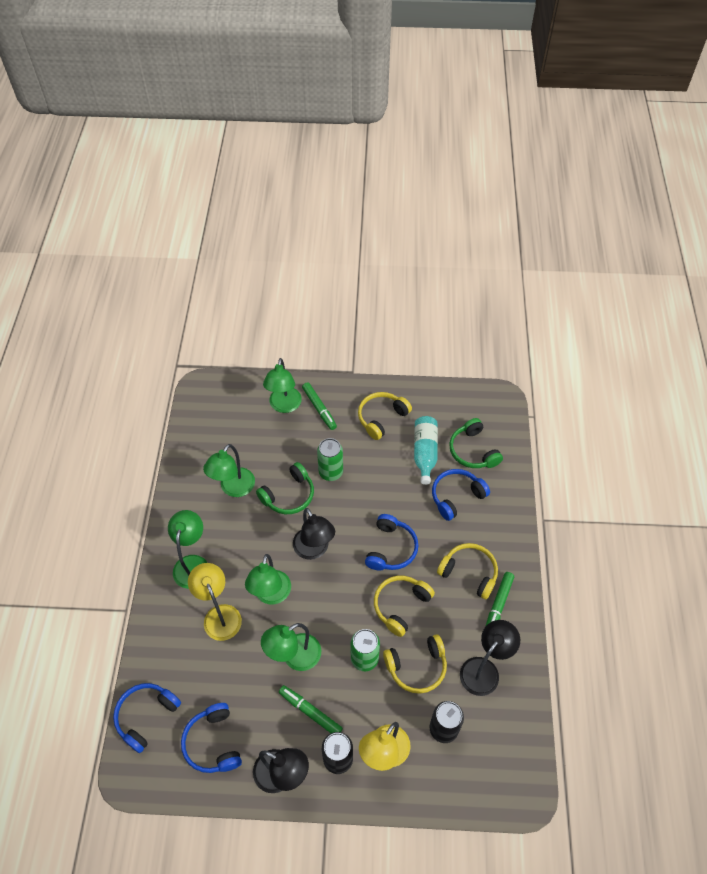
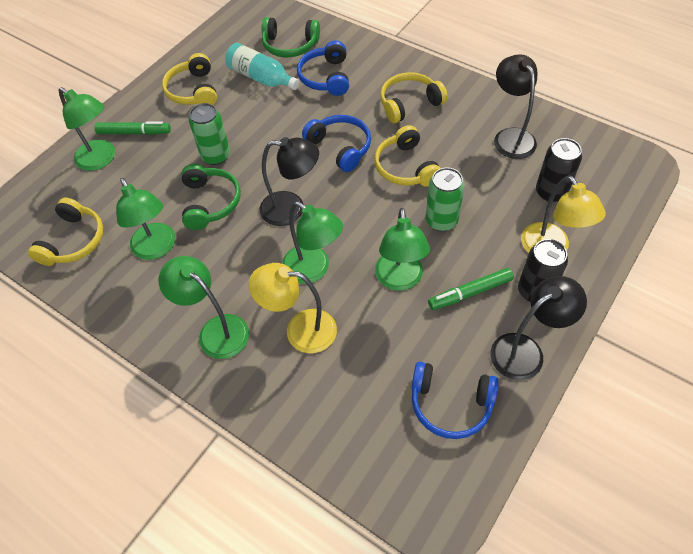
camera: 55 degrees left, 0 degrees up
(146, 716) = (373, 466): blue headphones -> none
(417, 667) = (477, 184): yellow headphones -> yellow headphones (73, 241)
(498, 605) = (455, 99): green marker -> none

